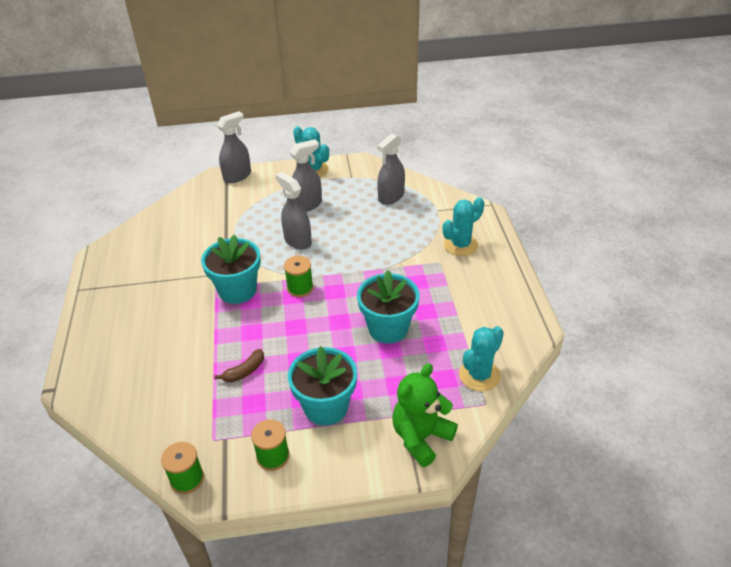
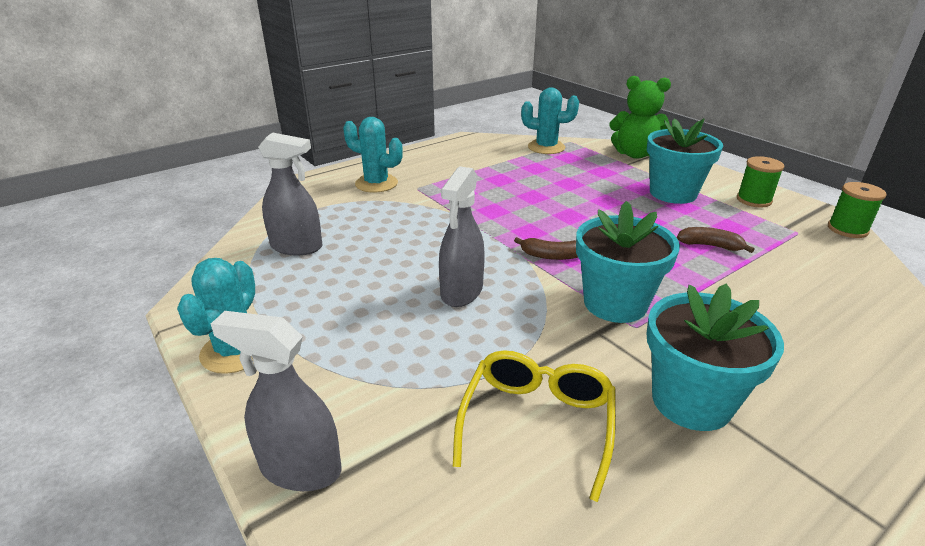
camera: 120 degrees left, 10 degrees down
(199, 231) = (537, 422): none -> yellow glasses
(300, 288) = (551, 256): green spool -> brown banana
(307, 205) = (362, 316): grey spray bottle -> none
(388, 328) = (545, 190): turquoise flower pot -> turquoise flower pot (691, 401)

